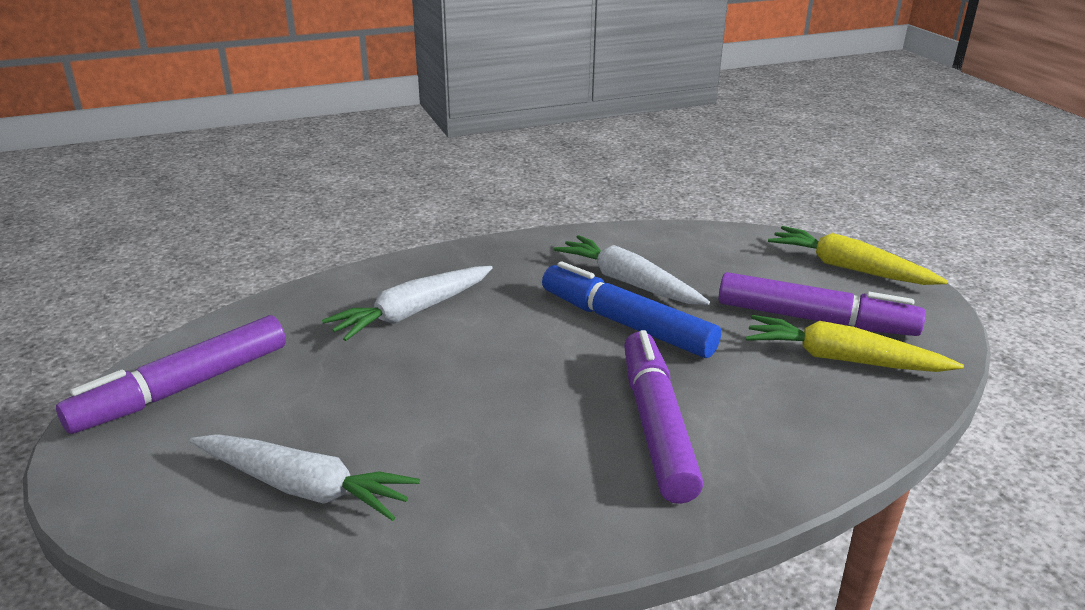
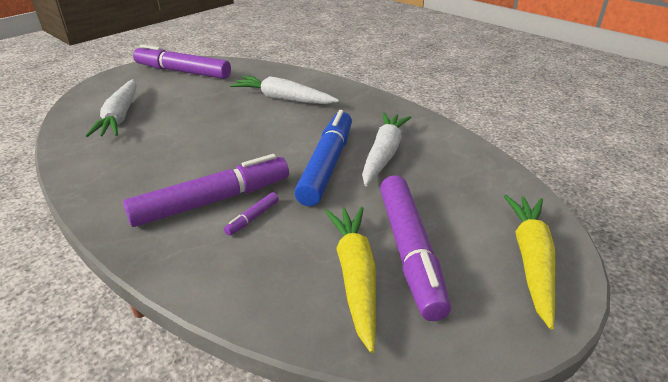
camera: 65 degrees right, 5 degrees up
(711, 401) = (252, 218): none -> purple marker

